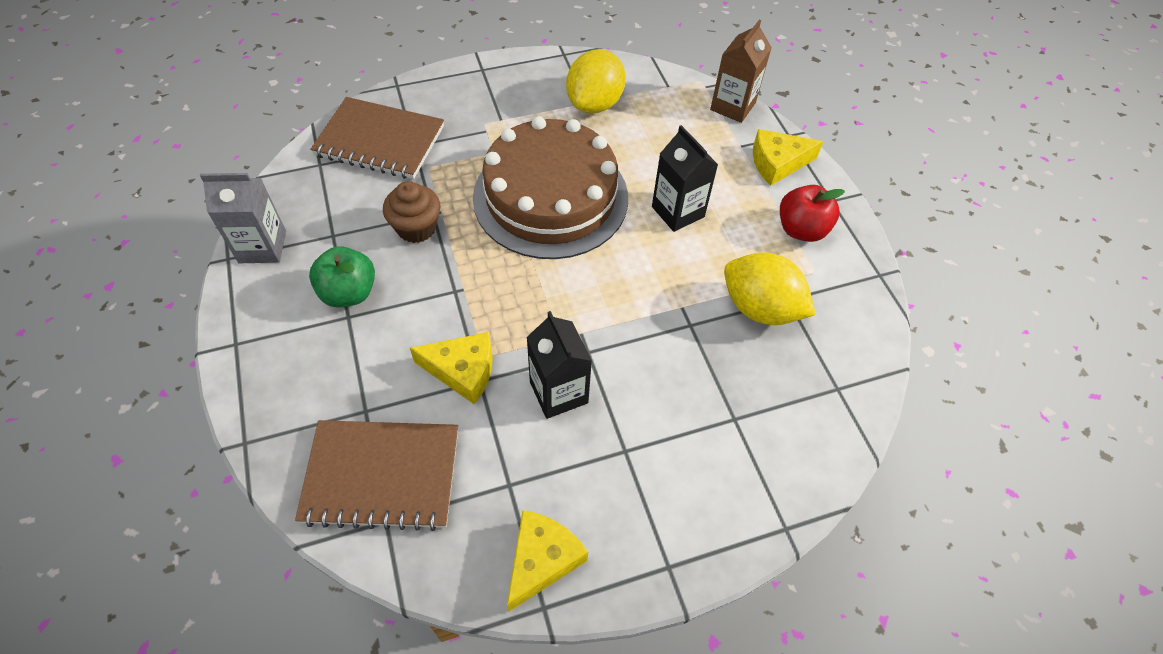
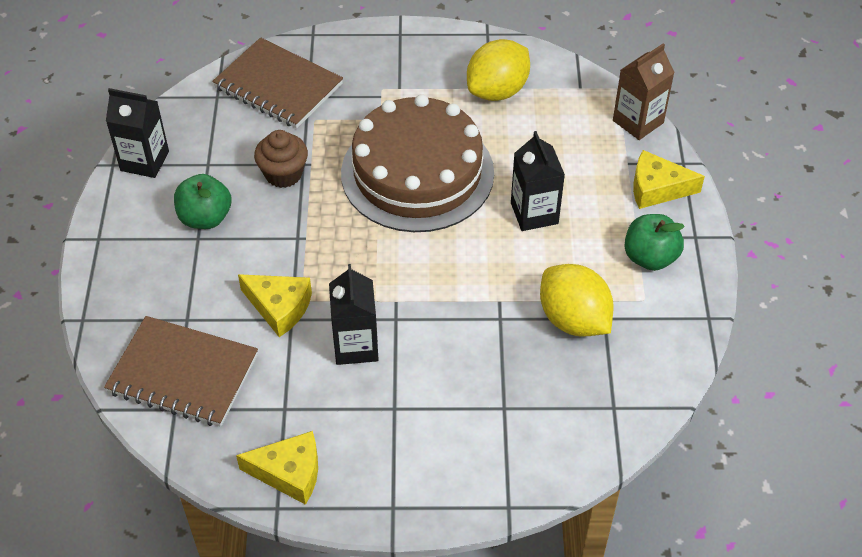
camera: 20 degrees right, 5 degrees down
(262, 247) = (144, 161): grey carton -> black carton
(542, 560) = (289, 473): yellow cheese -> yellow cheese turned 45 degrees clockwise
(801, 229) = (650, 257): red apple -> green apple

